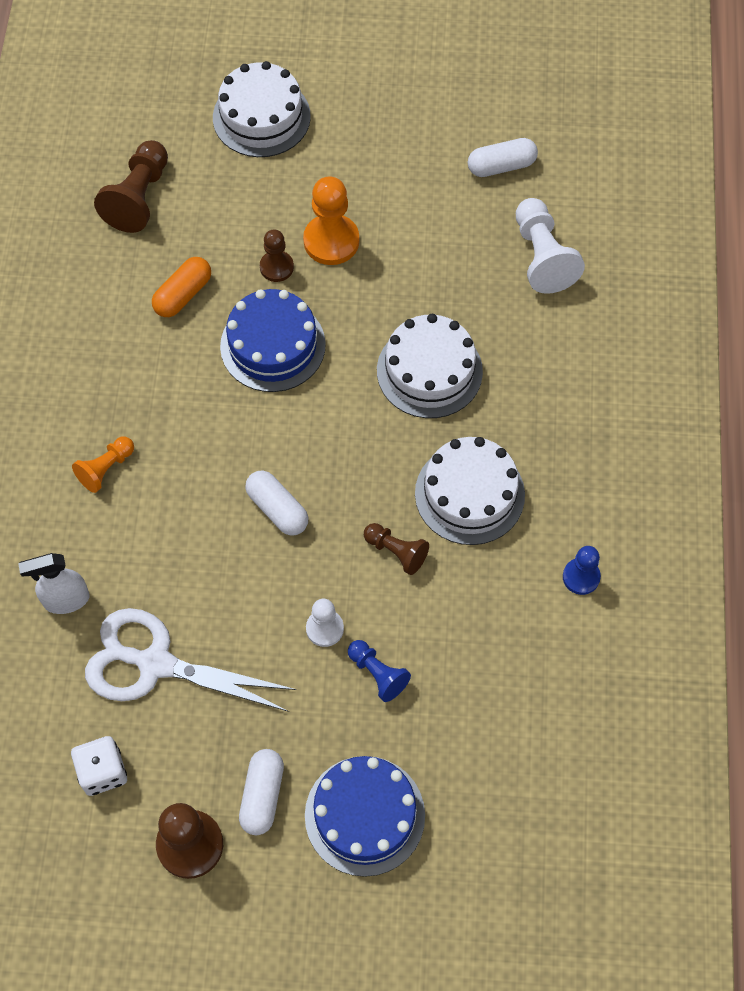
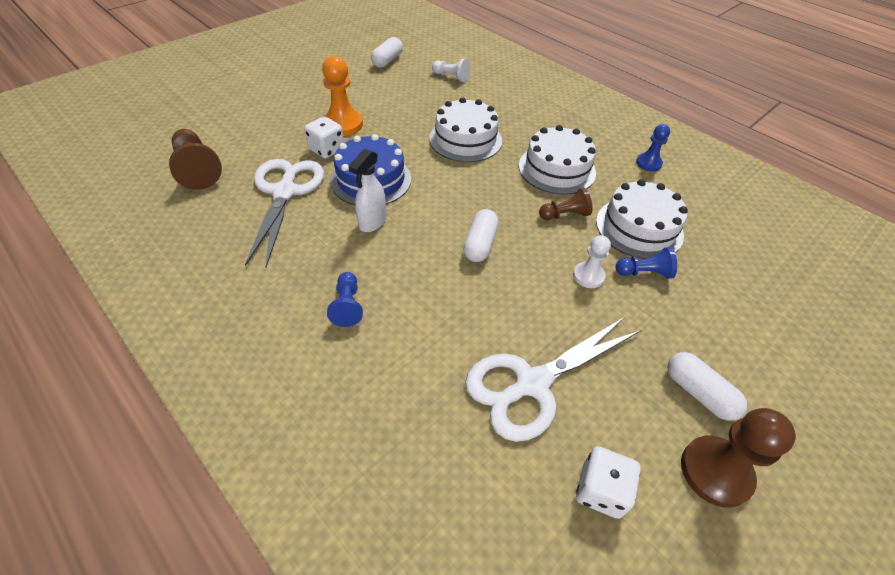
camera: 50 degrees left, 15 degrees down
(66, 600) = (421, 404): white spray bottle -> white spray bottle (372, 222)
(106, 469) = (347, 306): orange pawn -> blue pawn
(183, 295) = (285, 192): orange capsule -> white scissors
(261, 117) = (236, 103): white cake -> white cake (639, 228)
(276, 267) = (327, 149): brown pawn -> white dice
(277, 509) = (480, 244): white capsule -> white capsule turned 75 degrees counterclockwise
(364, 815) = (752, 345): blue cake -> none
(542, 257) = (451, 77): white pawn -> white pawn, size x0.60

